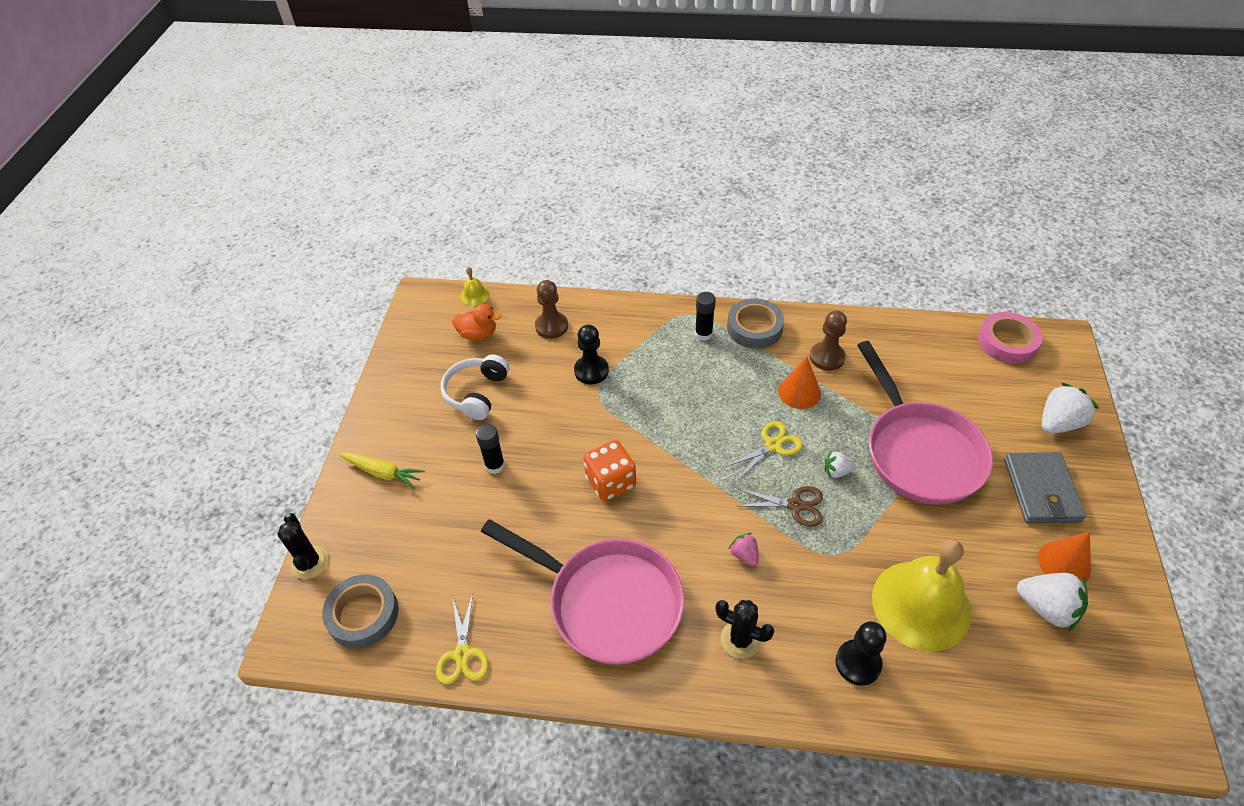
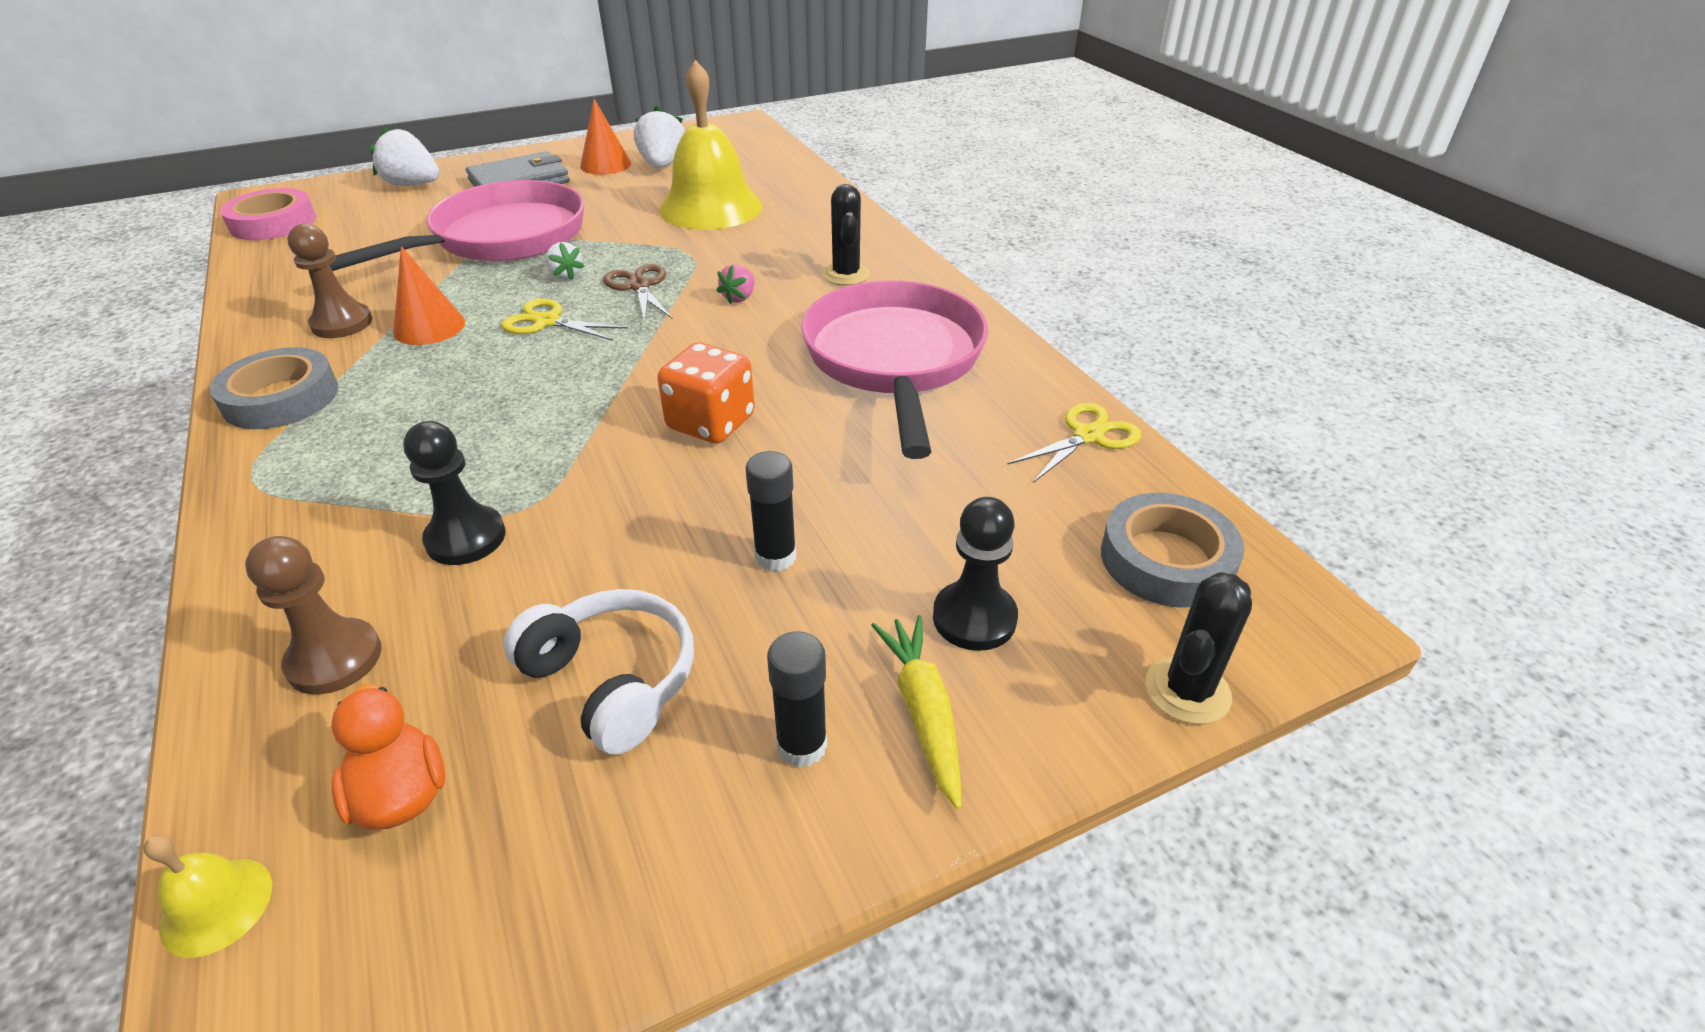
camera: 125 degrees left, 10 degrees down
(477, 393) = (613, 680): white headphones -> white headphones turned 120 degrees counterclockwise
(703, 334) = (312, 443): black glue stick -> black glue stick (802, 745)
(858, 663) = (804, 220): black pawn -> black pawn (974, 618)

